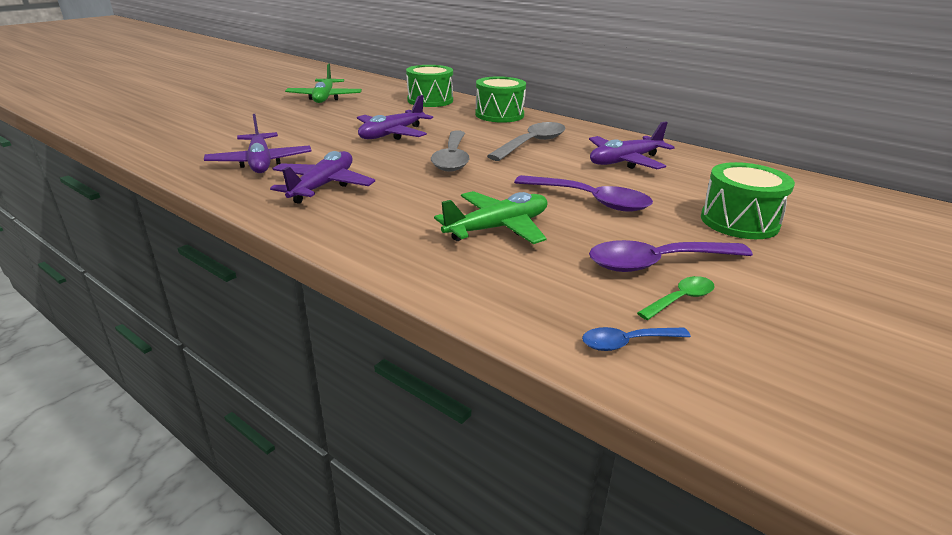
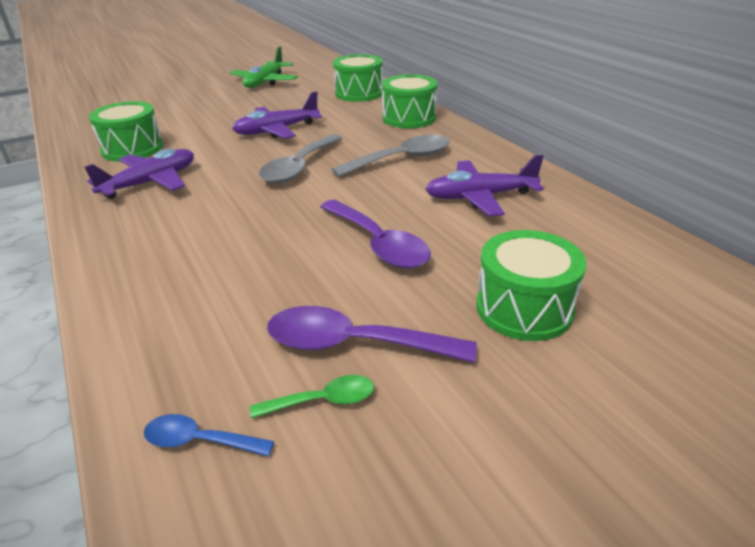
camera: 25 degrees right, 5 degrees up
(260, 162) = (132, 149): purple plane -> green drum
(498, 228) = (244, 260): green plane -> none

